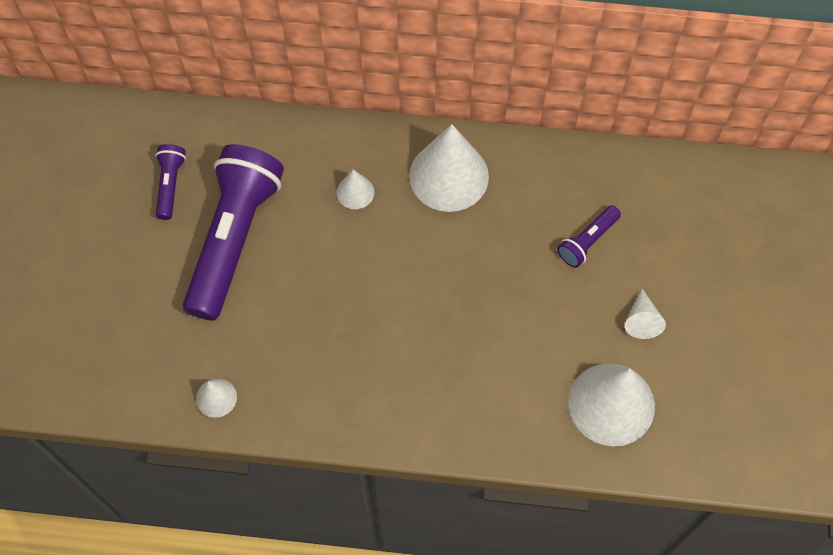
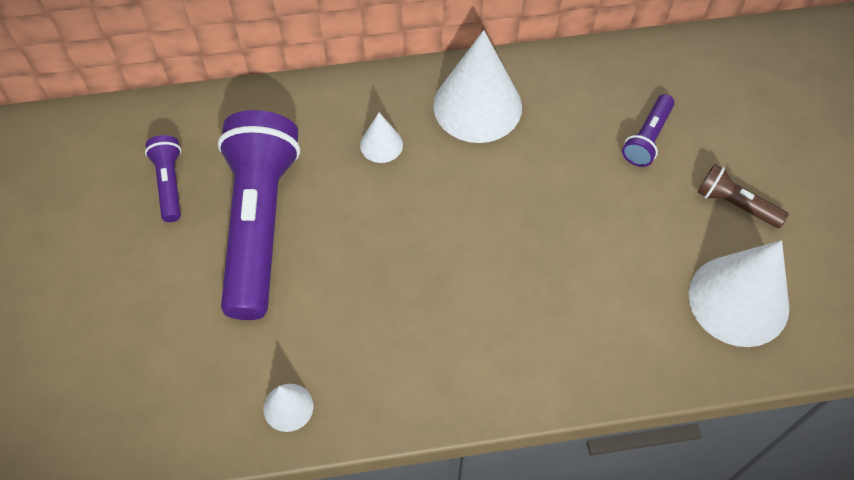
camera: 15 degrees left, 5 degrees down
(642, 320) = (735, 204): white cone -> brown flashlight

